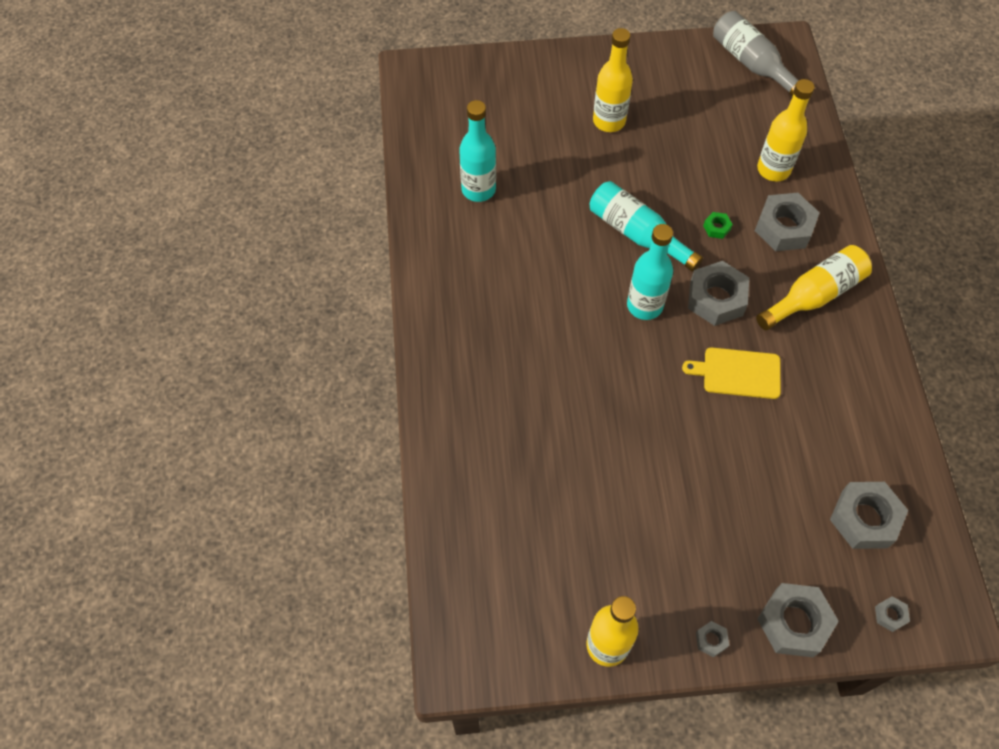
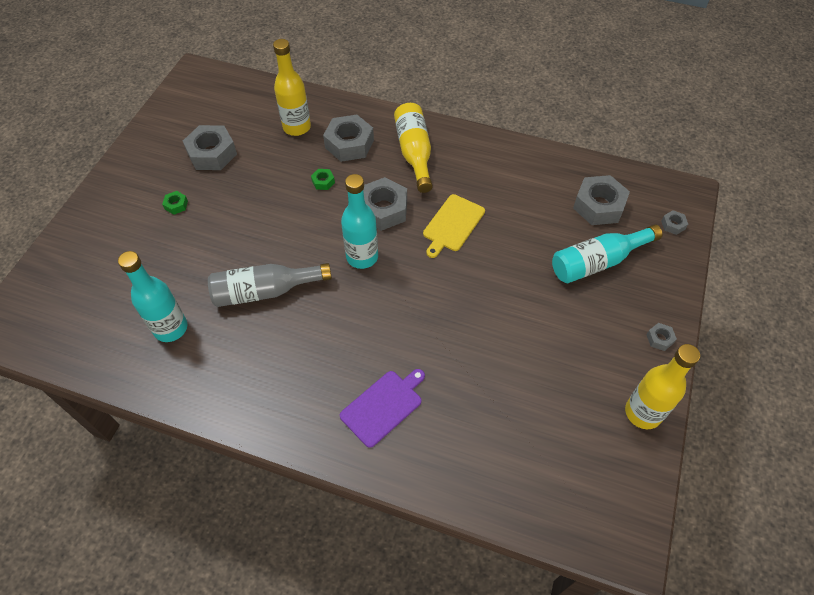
camera: 65 degrees left, 5 degrees down
(491, 396) = (383, 406): none -> purple cutting board
(609, 121) = (176, 205): yellow bottle -> green nut
(637, 234) = (295, 233): turquoise bottle -> turquoise bottle (598, 262)
(752, 64) = (197, 97): grey bottle -> grey bottle (265, 291)
(794, 623) = (662, 281): grey nut -> grey nut (212, 153)

